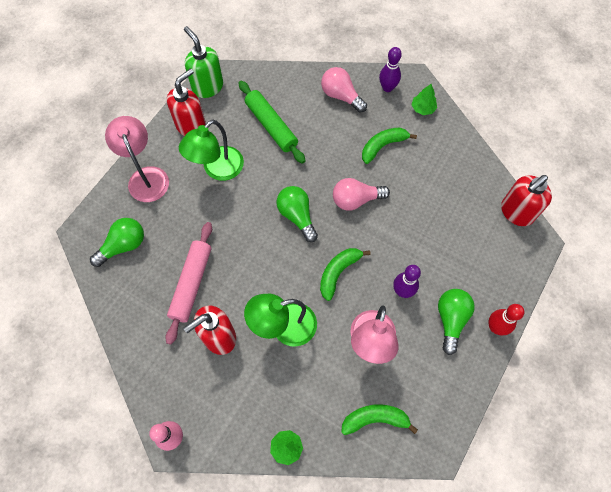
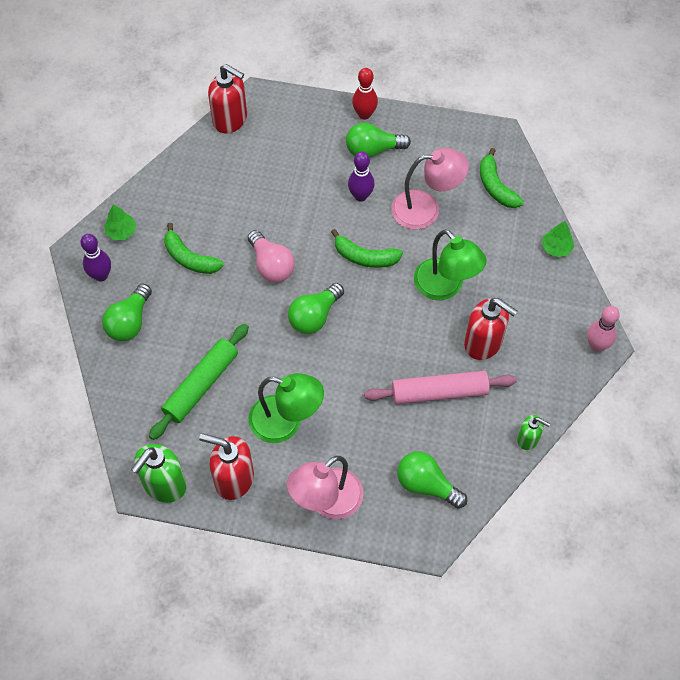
camera: 110 degrees left, 5 degrees down
(120, 336) = (528, 439): none -> green soap dispenser
(341, 96) = (130, 322): pink light bulb -> green light bulb

